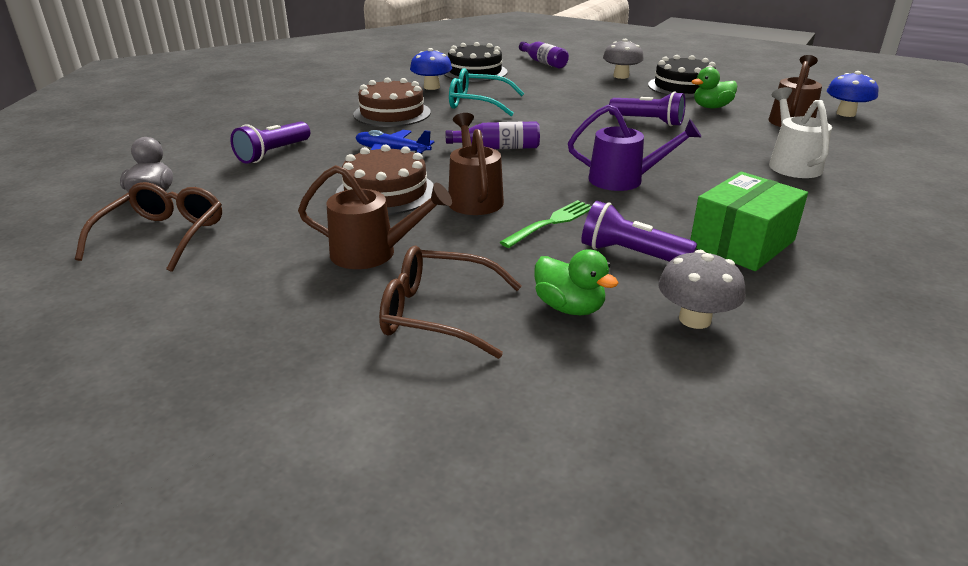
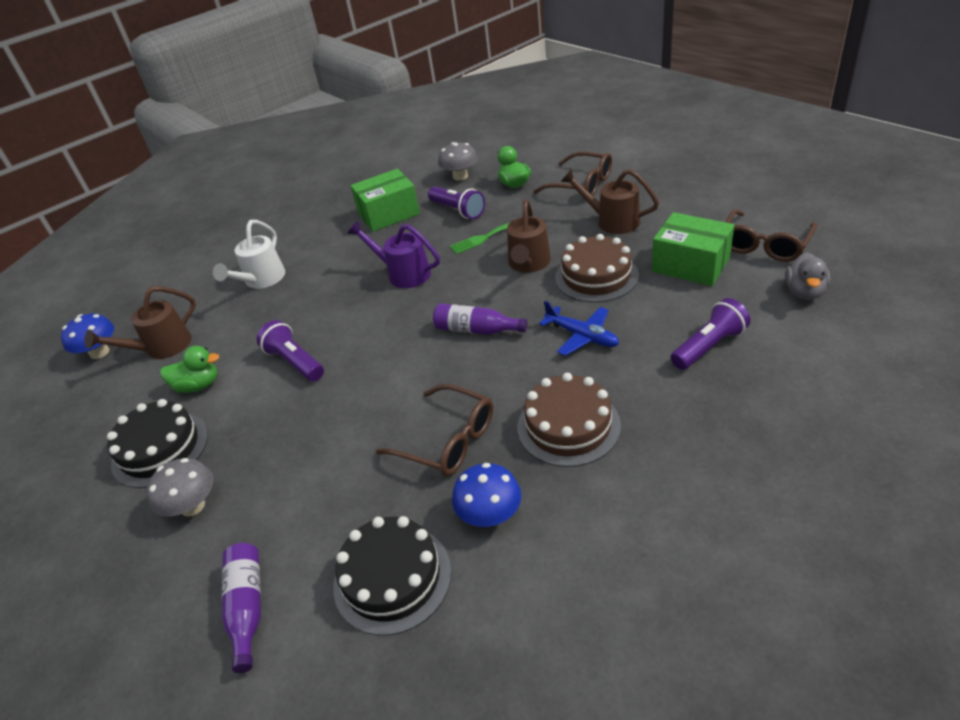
camera: 155 degrees left, 10 degrees up
(270, 210) = (690, 264): none -> green box
(477, 103) = (448, 440): turquoise glasses -> brown glasses

